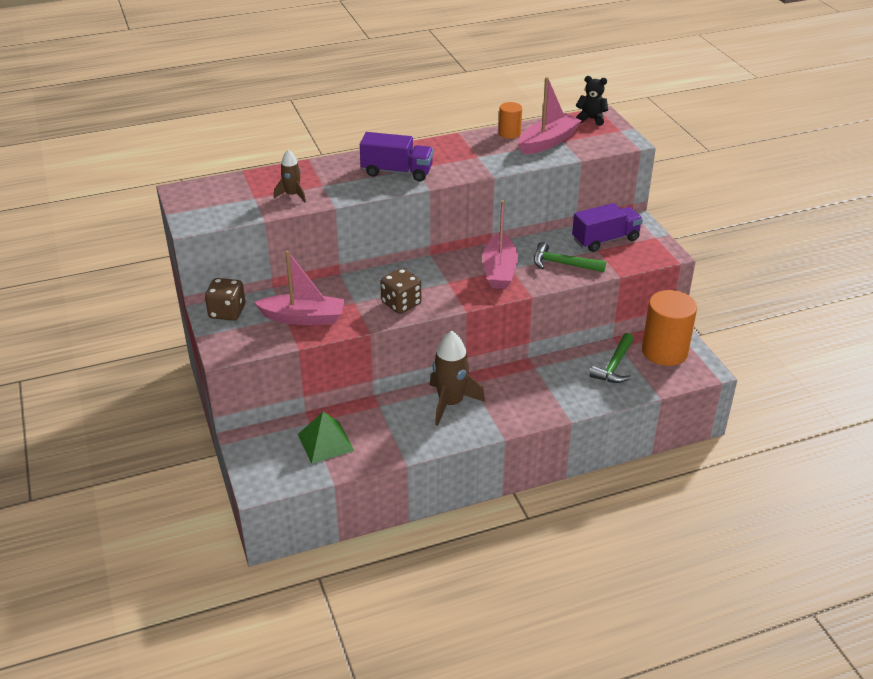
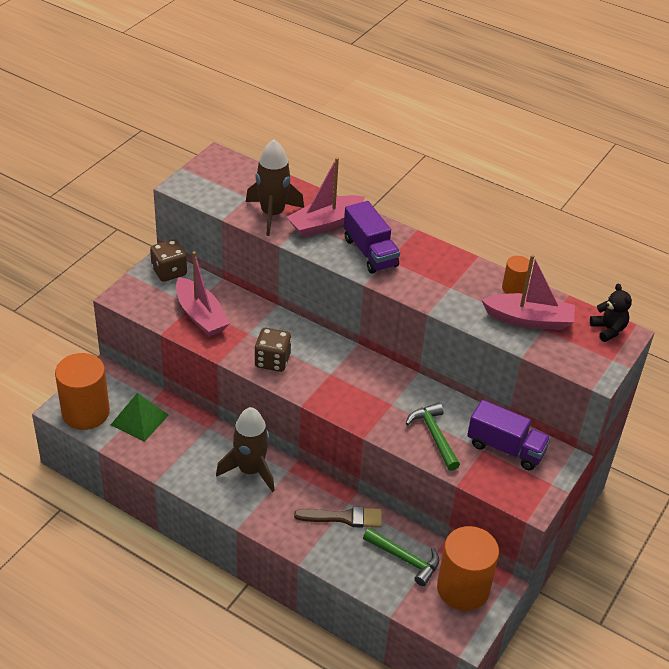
camera: 50 degrees right, 5 degrees up
(279, 473) = (85, 412): none -> orange cylinder
(292, 195) = (272, 214): brown rocket -> brown rocket, size x1.80
(499, 270) = (380, 398): pink boat -> pink boat (325, 223)
(547, 376) = (344, 518): none -> brown brush
(614, 365) = (405, 559): green hammer -> green hammer turned 135 degrees counterclockwise

